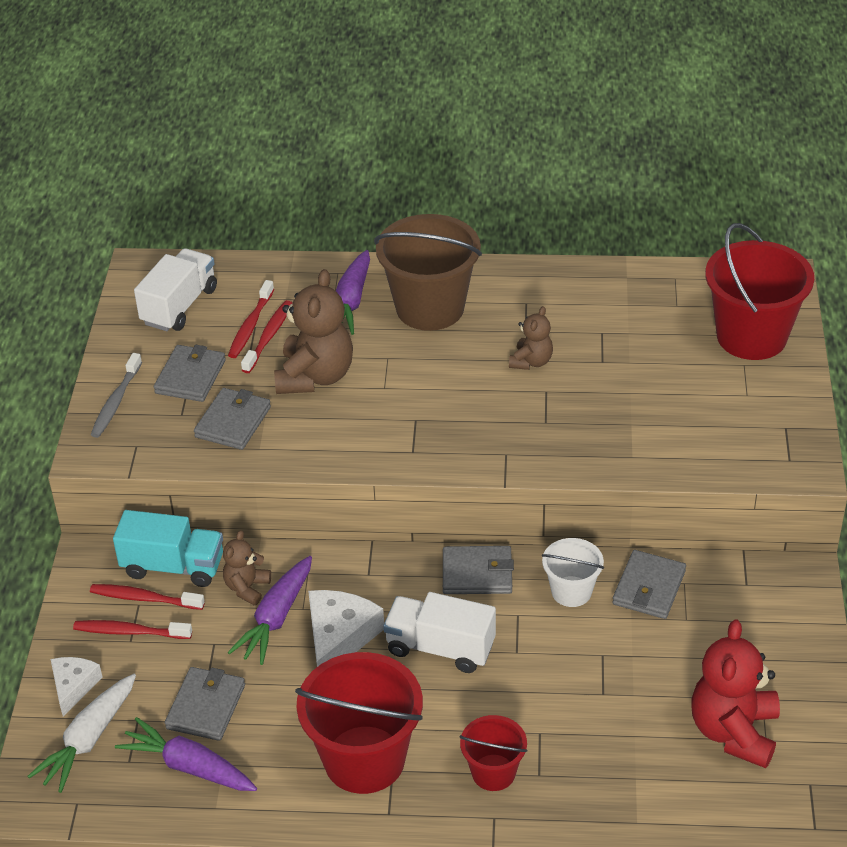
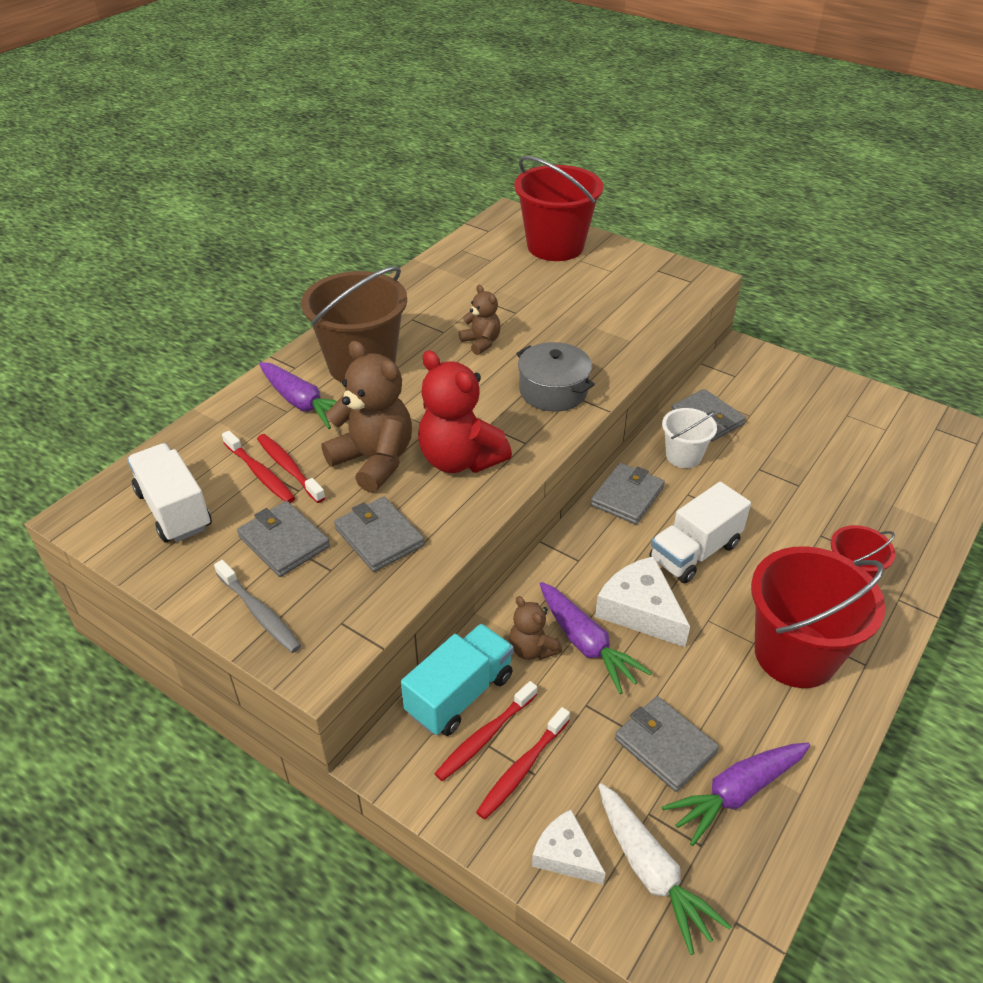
camera: 60 degrees left, 0 degrees up
(500, 438) = (553, 391): none -> grey pot
(734, 731) = (871, 440): red teddy bear -> red teddy bear (460, 460)

